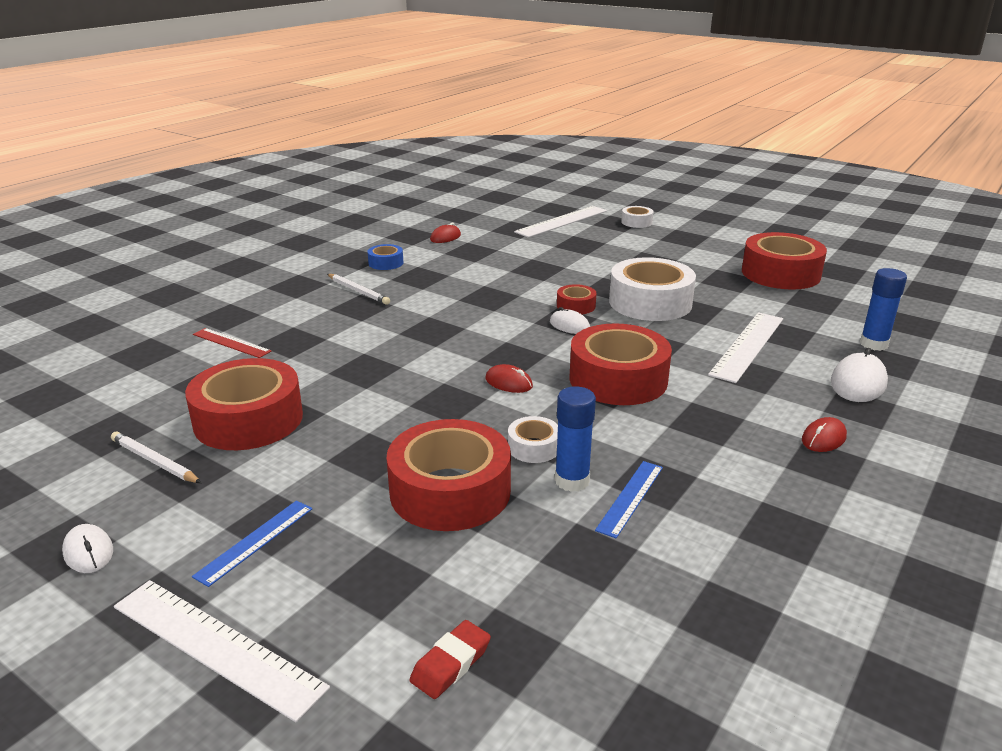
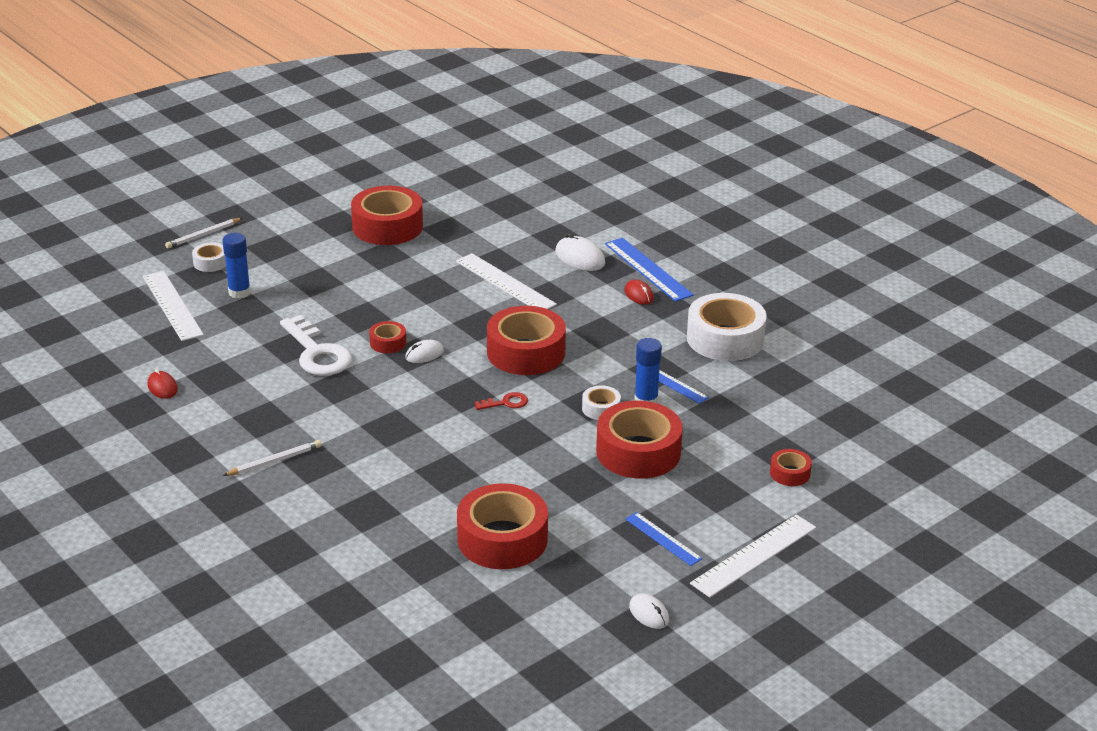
camera: 75 degrees left, 5 degrees up
(88, 552) = (649, 613): white mouse -> white mouse turned 75 degrees clockwise
(154, 461) = (545, 588): white pencil -> white pencil (203, 235)
(231, 343) = (350, 547): red ruler -> none
(386, 263) = (210, 436): blue tape -> none
(451, 664) = (790, 473): red eraser -> red tape
(508, 382) = (506, 403): red mouse -> red key
(534, 280) = (317, 353): none -> white key
(650, 302) = (404, 304): white tape -> white tape (725, 339)
(873, 344) = (531, 232): blue glue stick -> blue glue stick (239, 292)
(895, 437) = (648, 269): none -> blue ruler

